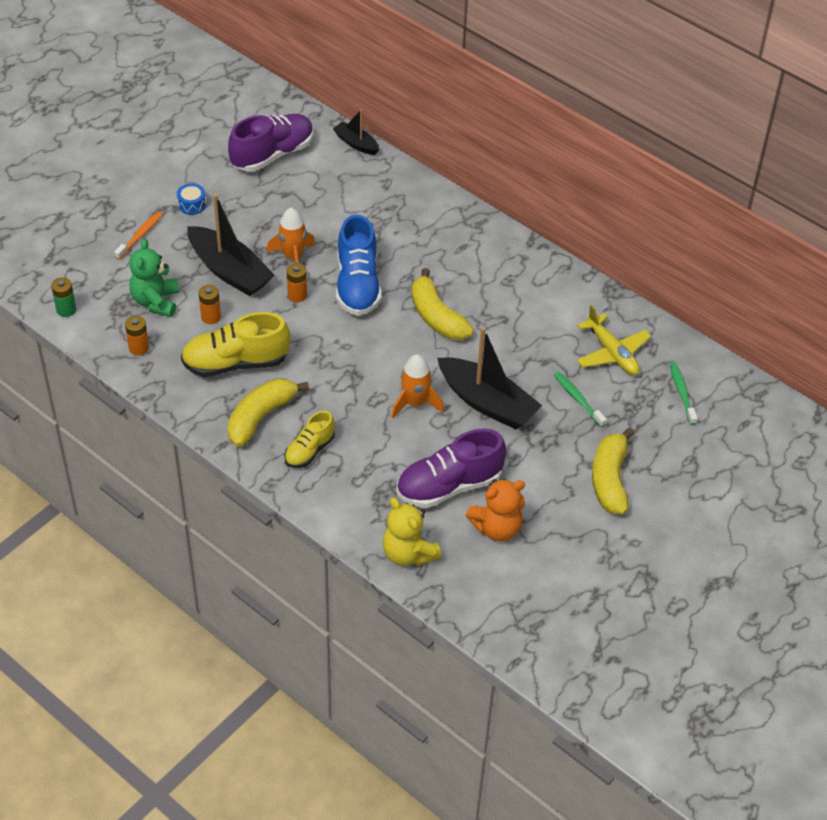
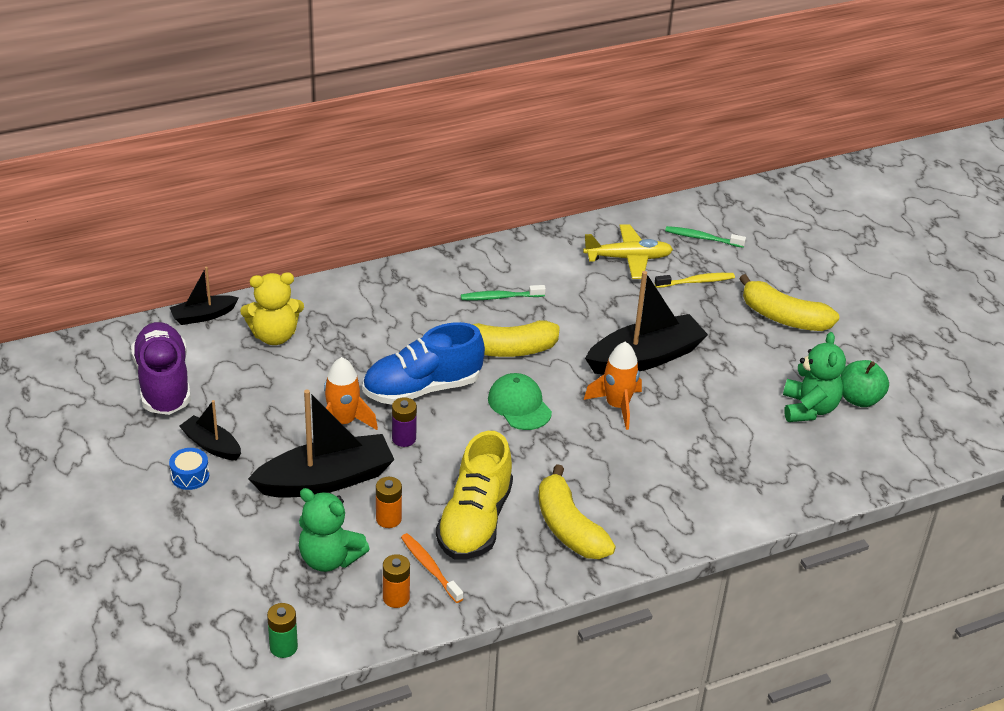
camera: 65 degrees left, 10 degrees down
(140, 236) = (206, 538): orange toothbrush -> orange toothbrush (430, 568)
(227, 202) = (212, 445): none -> black boat
(297, 295) = (404, 438): orange battery -> purple battery
(309, 450) = (639, 505): yellow shoe -> none
(357, 285) = (422, 389): blue shoe -> blue shoe turned 135 degrees clockwise
(377, 345) = (519, 405): none -> green cap
(408, 553) = (814, 480): yellow teddy bear -> yellow teddy bear (274, 336)
(449, 486) = (740, 421): purple shoe -> none
(497, 528) = (808, 409): orange teddy bear -> green teddy bear
(534, 560) = (859, 399): none -> green apple
(578, 399) = (674, 300): green toothbrush -> green toothbrush (500, 297)
(615, 406) = (696, 282): none -> yellow toothbrush

